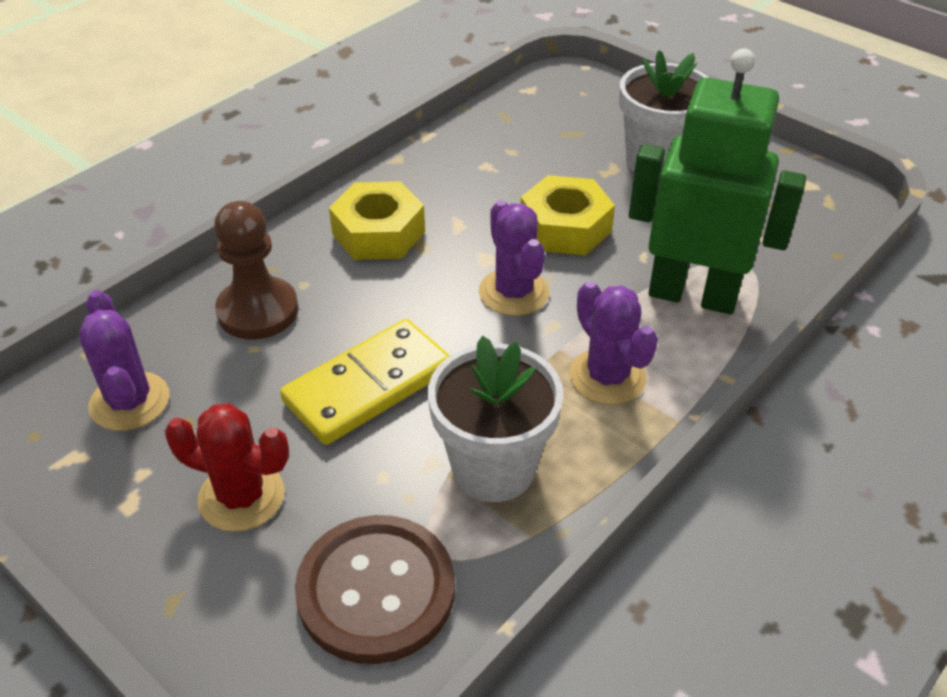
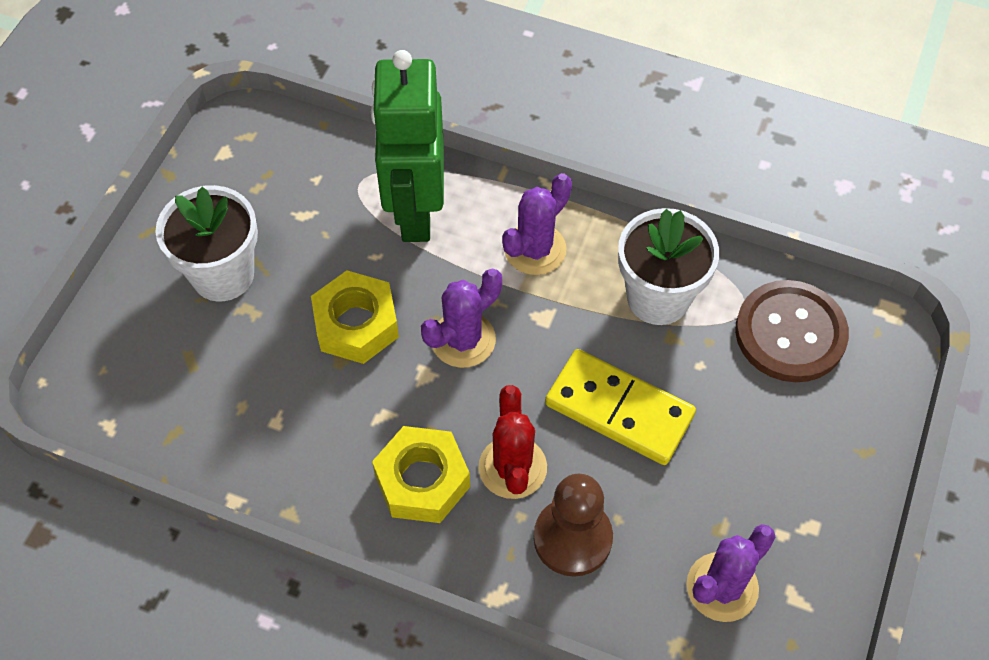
camera: 110 degrees left, 15 degrees up
(241, 497) = (765, 450): red cactus -> red cactus (512, 467)

